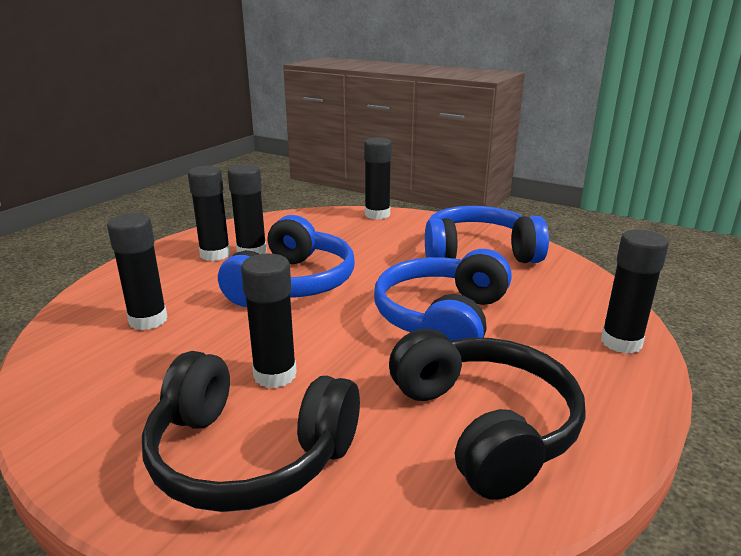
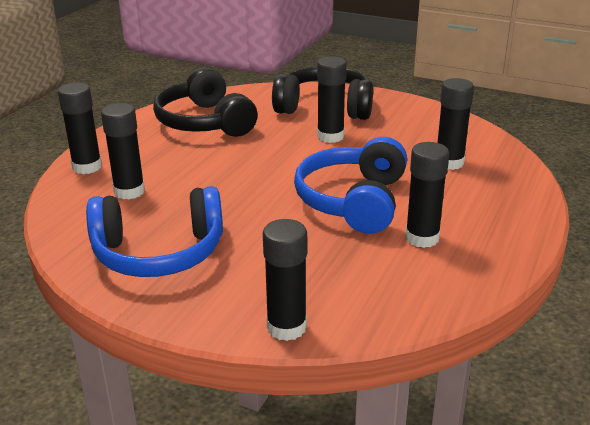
camera: 175 degrees right, 5 degrees up
(215, 254) = (460, 232): black glue stick -> black glue stick (129, 191)
(442, 319) = (216, 176): blue headphones -> none

